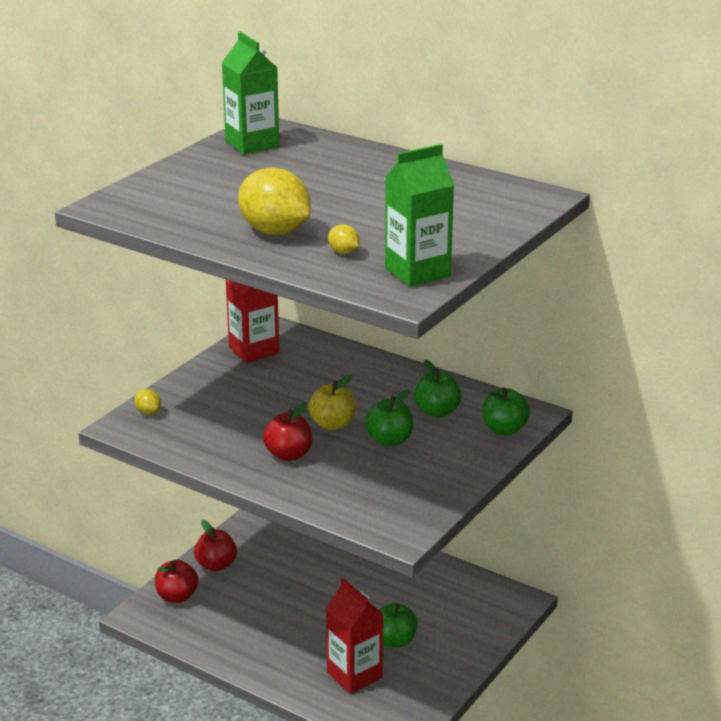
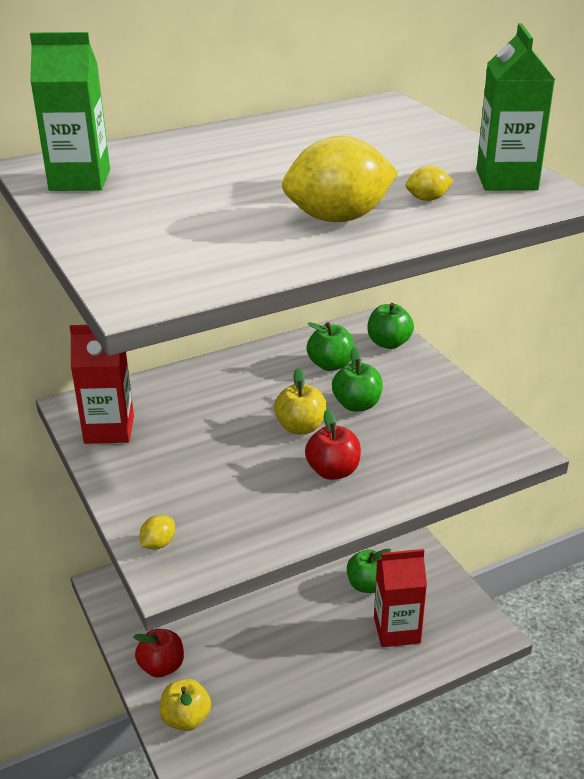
camera: 60 degrees left, 5 degrees up
(148, 412) = (158, 544): yellow lemon -> yellow lemon turned 45 degrees counterclockwise
(177, 596) = (186, 718): red apple -> yellow apple

